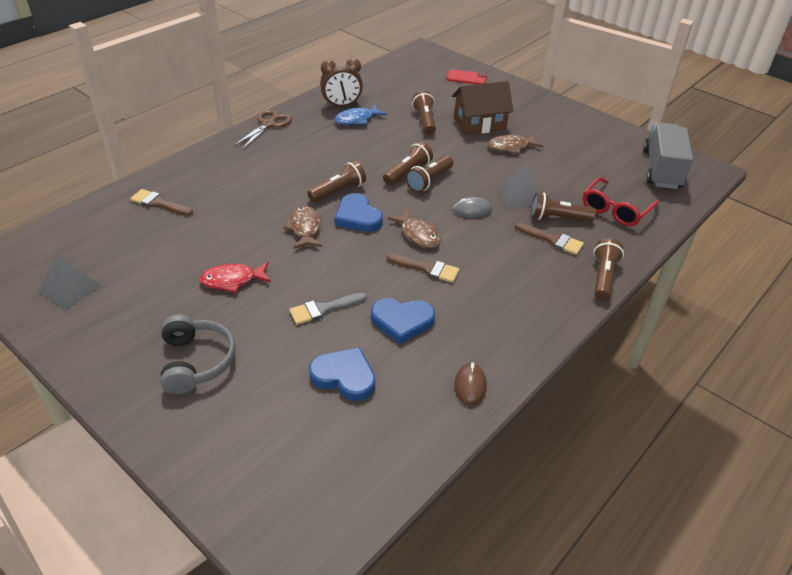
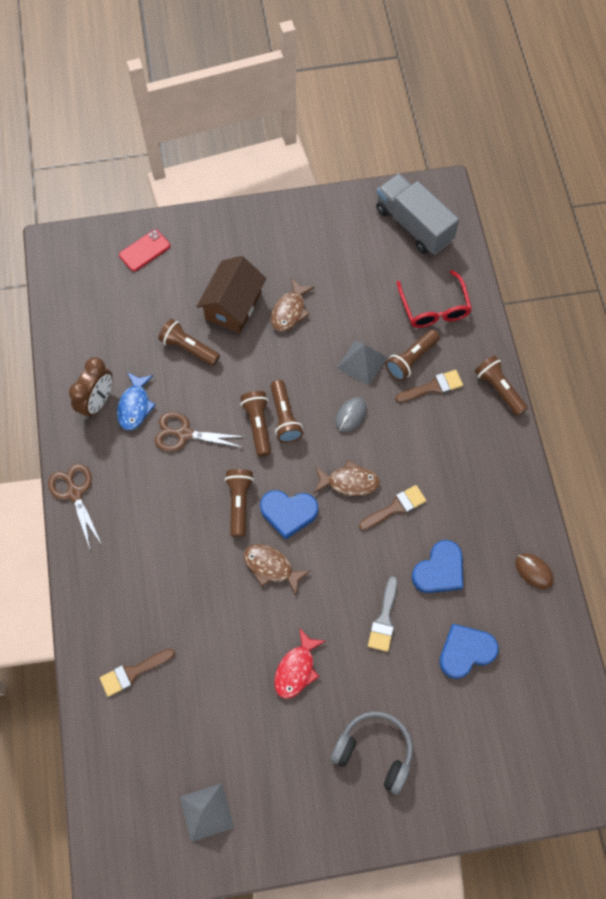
camera: 50 degrees left, 25 degrees up
(362, 146) = (184, 434): none -> brown scissors

